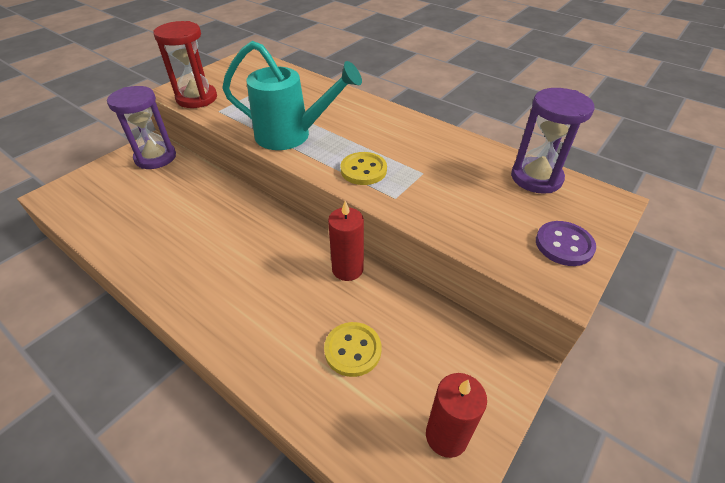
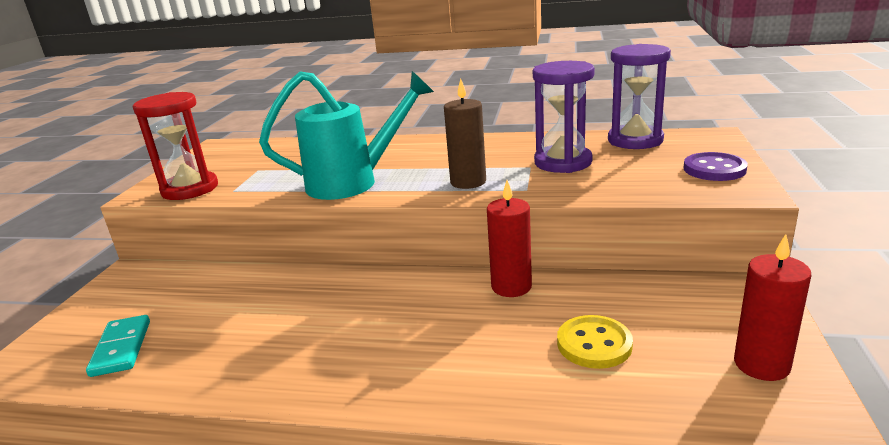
camera: 25 degrees left, 20 degrees down
(107, 206) = (121, 348): none -> turquoise domino
(155, 157) = (149, 281): purple hourglass -> purple hourglass (563, 162)
(363, 170) = (468, 182): yellow button -> brown candle

